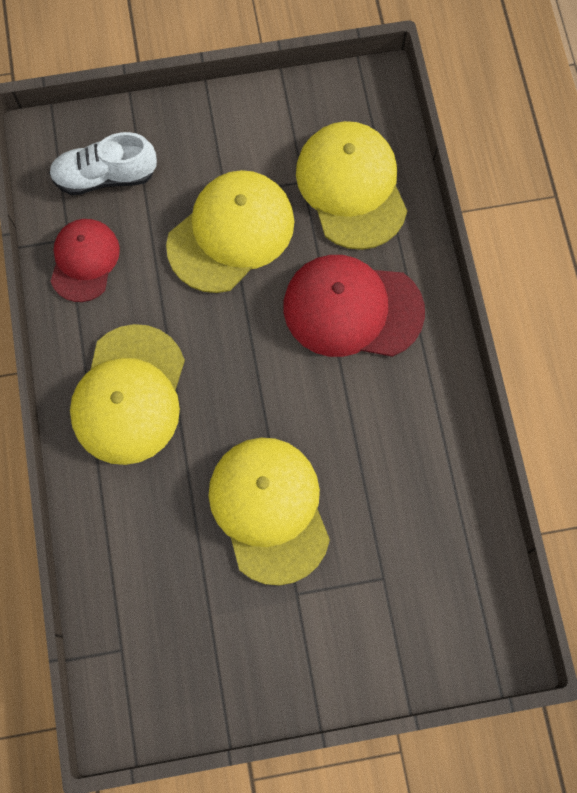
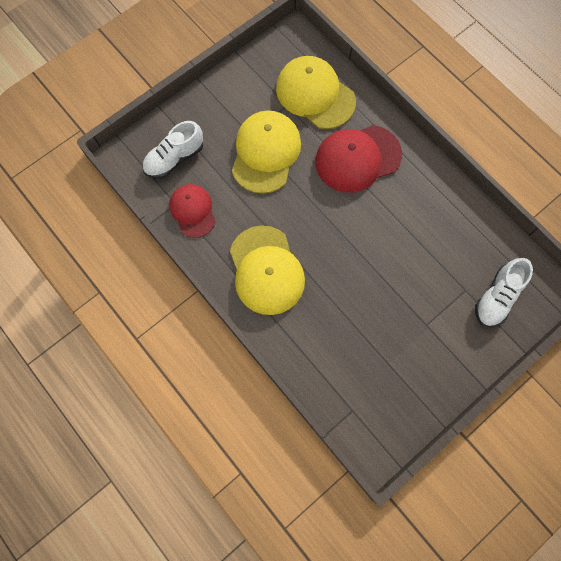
camera: 30 degrees left, 0 degrees up
(269, 509) = (383, 288): yellow cap -> none
(421, 613) = (496, 297): none -> white shoe

